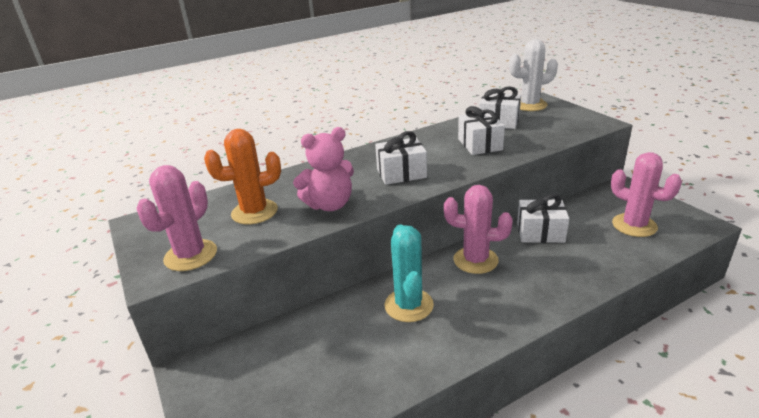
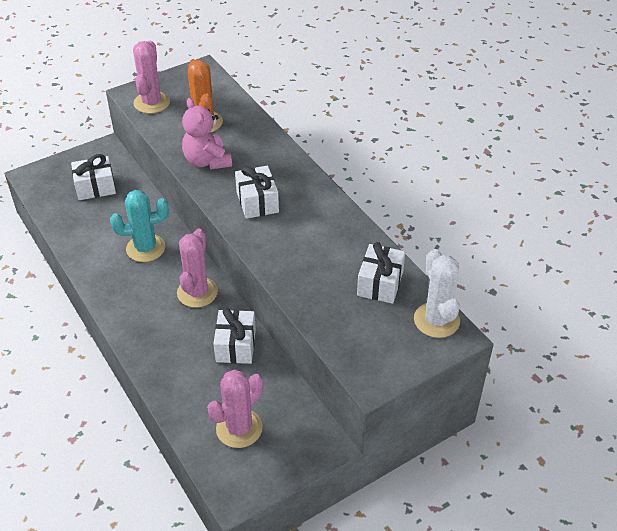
camera: 85 degrees right, 15 degrees up
(191, 255) = (151, 103): pink cactus -> pink cactus turned 75 degrees clockwise
(480, 144) = (316, 261): white gift -> white gift (95, 187)

